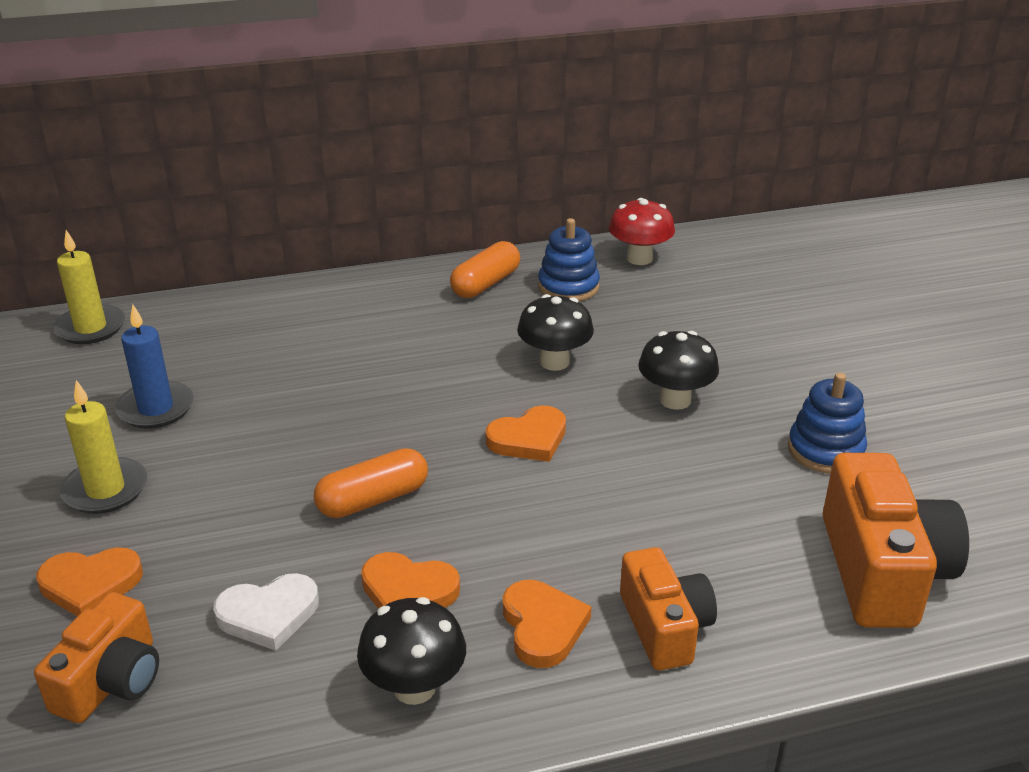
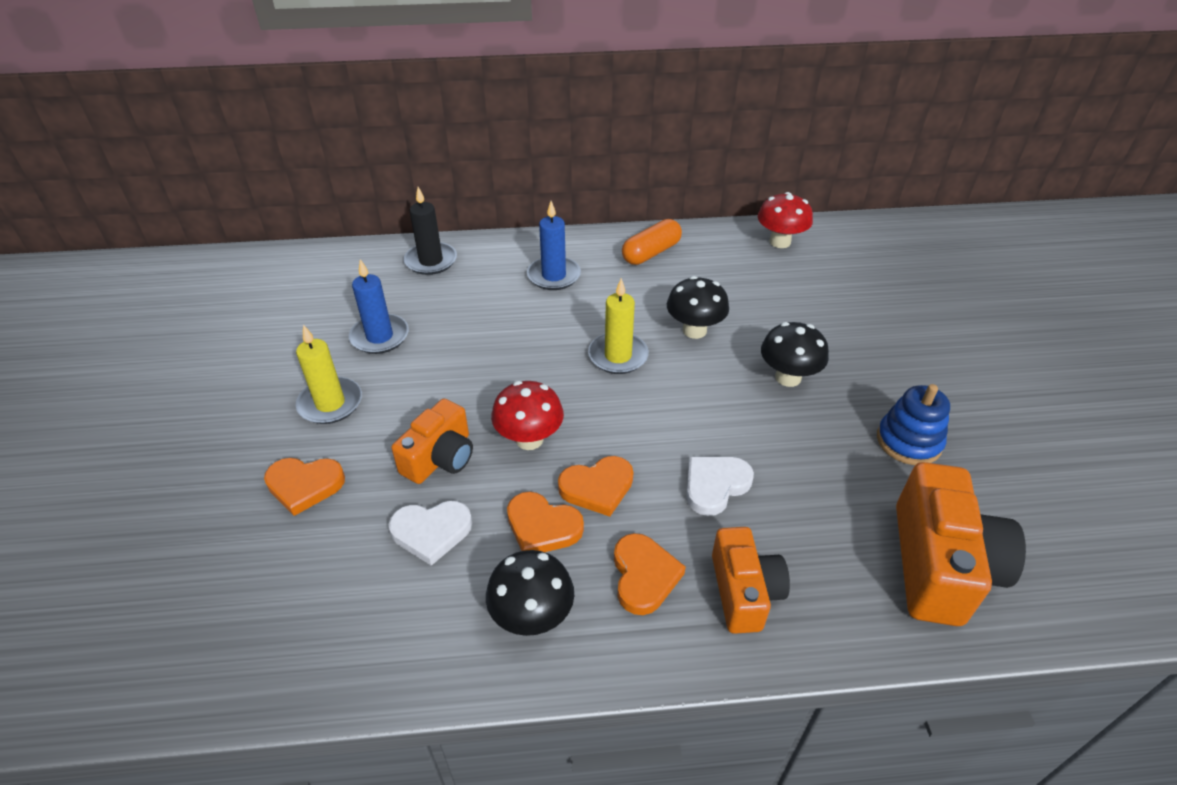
camera: 10 degrees right, 10 degrees up
(90, 328) = (345, 261): yellow candle -> yellow candle (618, 356)
(111, 681) = (304, 573): orange camera -> orange camera (440, 457)
(206, 318) = (431, 261): none -> black candle
(368, 320) = (554, 276): none -> blue candle
(373, 500) = (529, 439): orange capsule -> red mushroom
(529, 439) = (662, 399): orange heart -> orange heart (597, 487)
(568, 287) = (717, 262): blue stacking toy -> none
(610, 522) = (715, 485): none -> white heart

